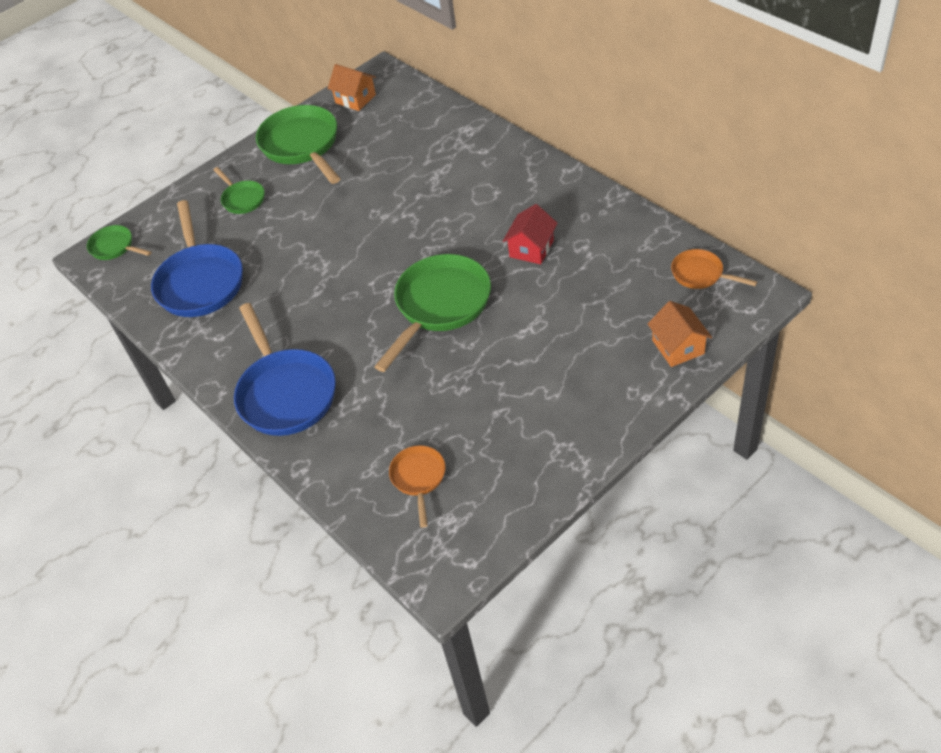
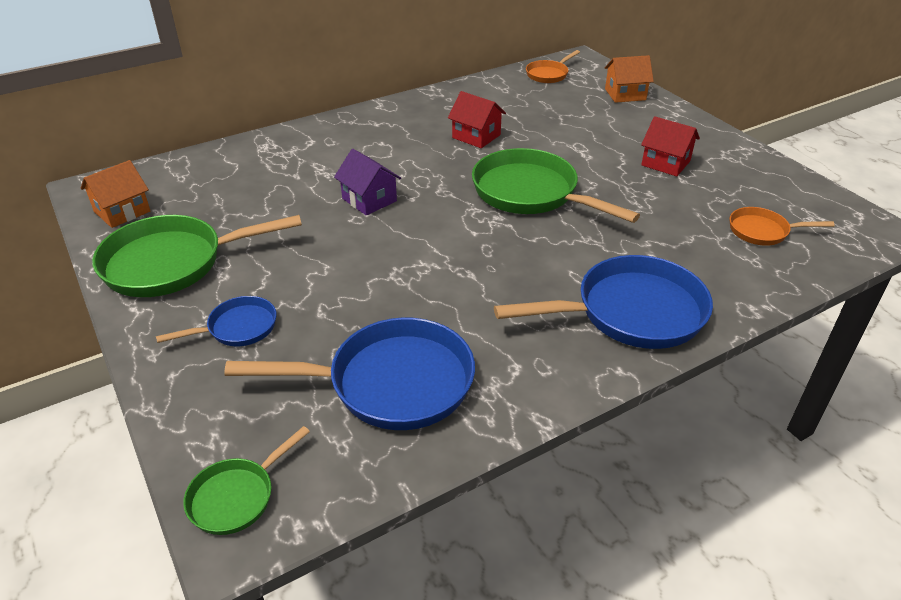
camera: 85 degrees left, 10 degrees down
(242, 199) = (238, 328): green pan -> blue pan
(403, 212) = (369, 200): none -> purple house
(527, 396) = (665, 163): none -> red house

